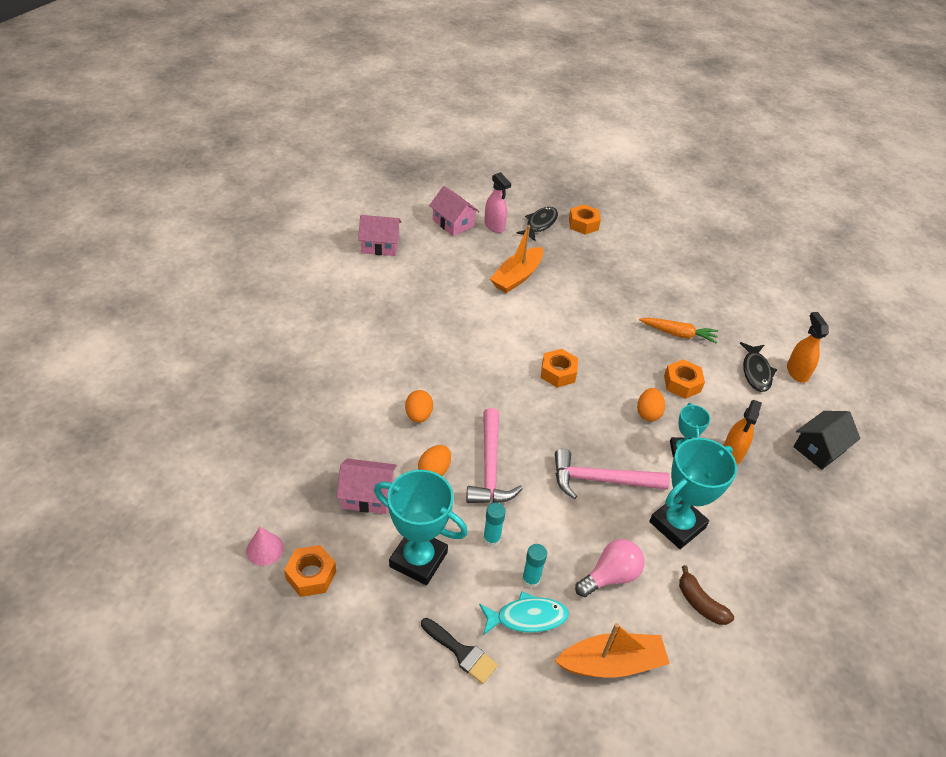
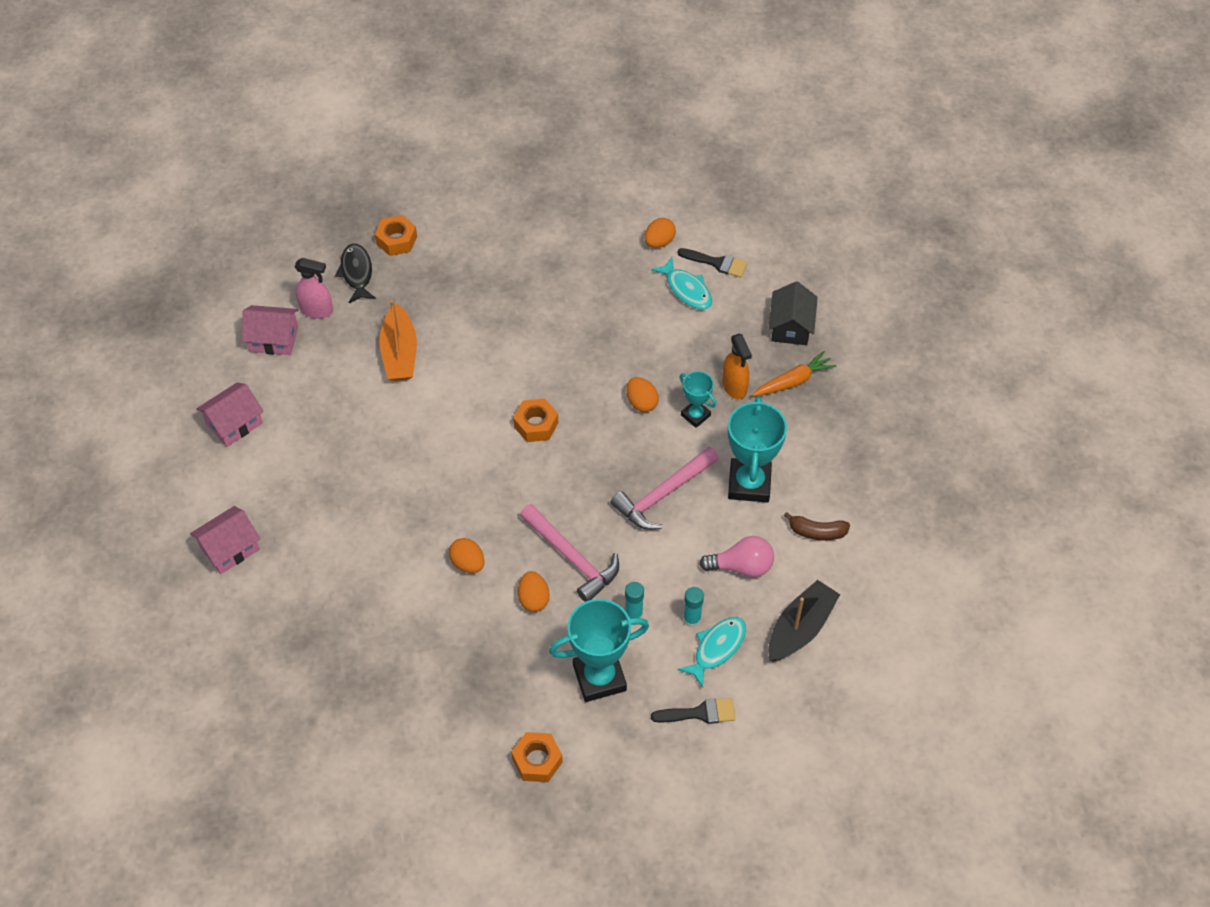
camera: 40 degrees left, 10 degrees up
(265, 549) = (480, 775): pink cone -> none
(367, 495) = (506, 665): pink house -> pink house (230, 548)
(610, 576) = (741, 566): pink light bulb -> pink light bulb turned 75 degrees clockwise
(611, 663) = (800, 628): orange boat -> black boat
(678, 334) = (594, 301): orange carrot -> orange carrot (793, 381)
(682, 383) = (641, 351): orange nut -> none
(756, 372) = (686, 289): black fish -> turquoise fish
(763, 333) = (659, 242): none -> orange egg
(797, 372) = (717, 263): orange spray bottle -> black brush

